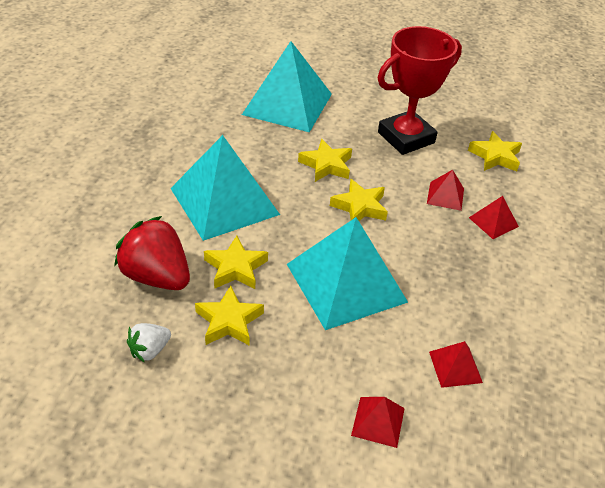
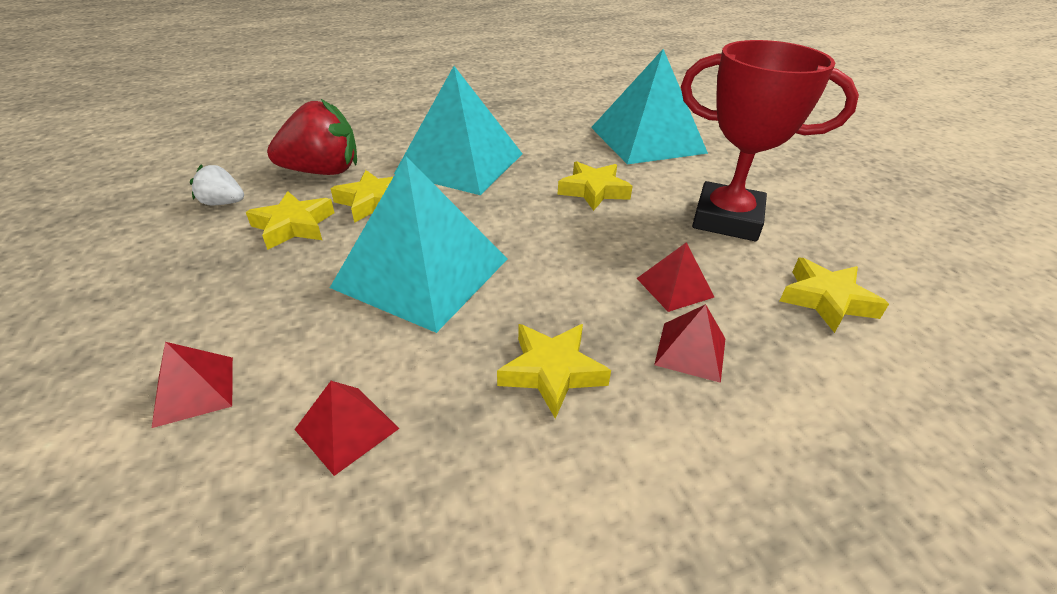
camera: 55 degrees right, 5 degrees down
(156, 276) = (323, 172): red strawberry -> red strawberry turned 75 degrees clockwise
(360, 207) = (559, 234): yellow star -> yellow star (552, 372)

